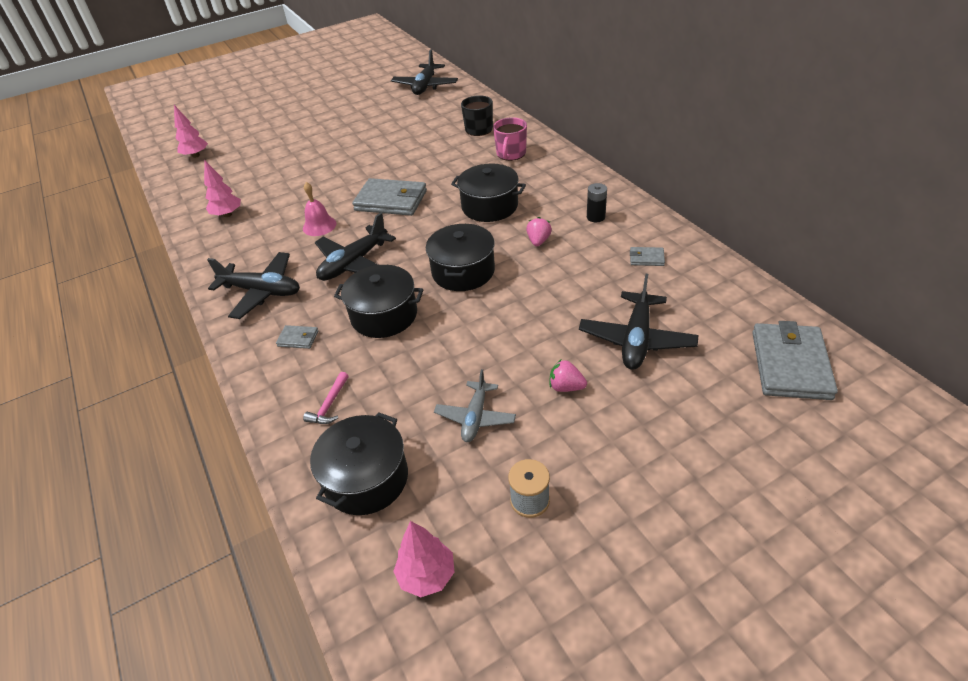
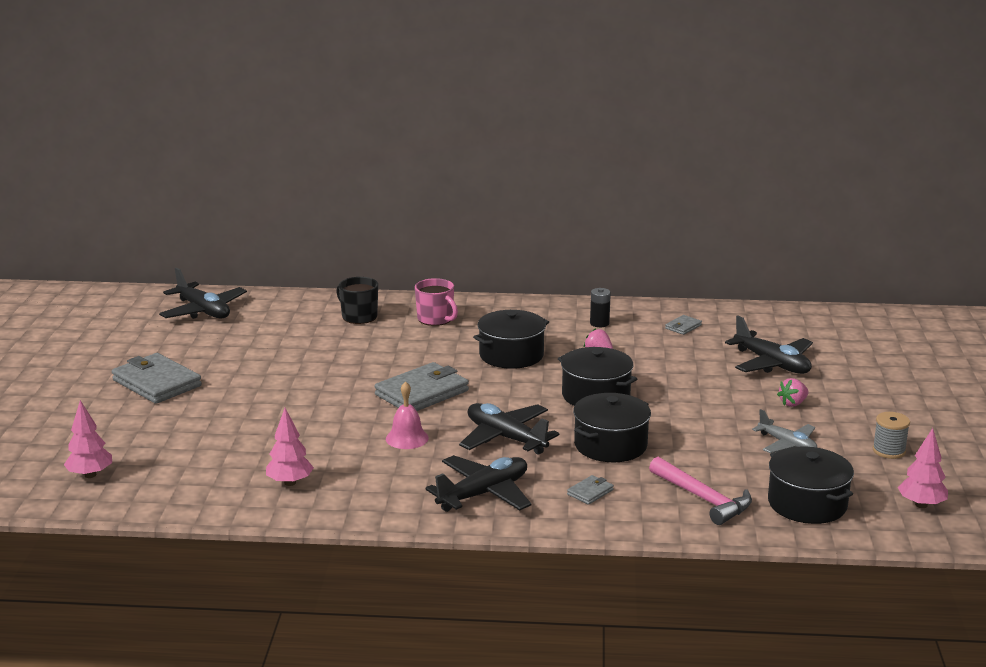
camera: 60 degrees left, 20 degrees down
(329, 405) = (703, 499): pink hammer -> pink hammer, size x1.79
(354, 263) = (506, 438): black plane -> black plane turned 150 degrees clockwise
(790, 365) = (855, 331): grey wallet -> grey wallet (156, 383)

